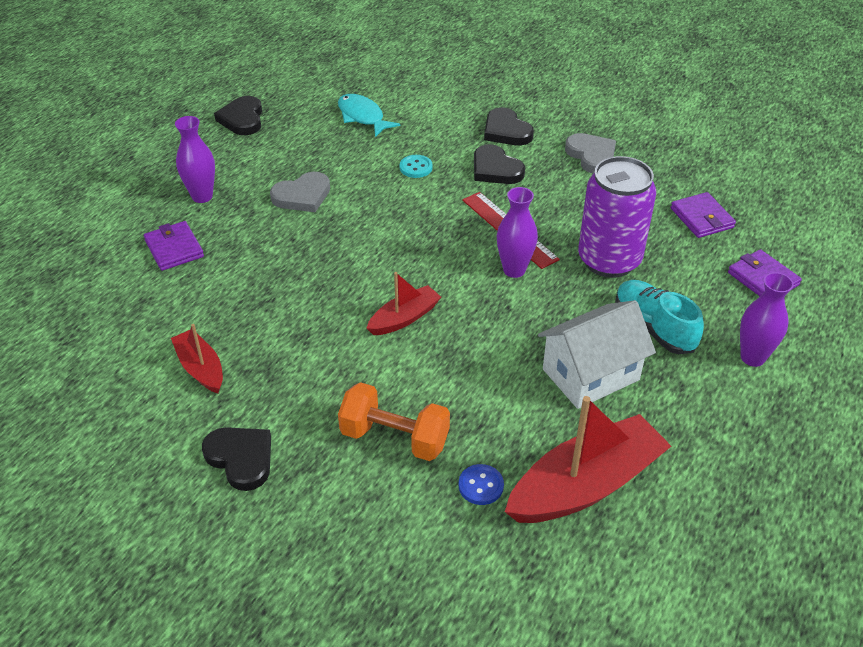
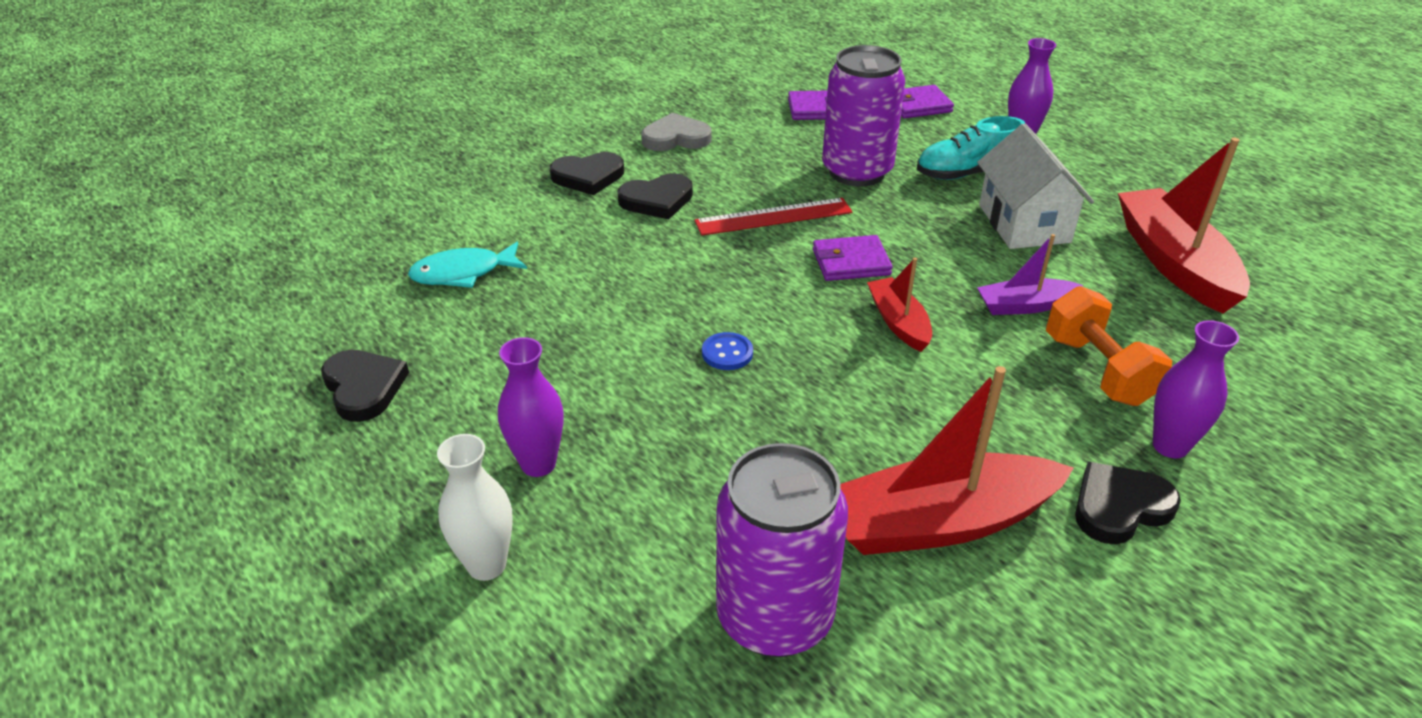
camera: 70 degrees left, 5 degrees down
(110, 311) = (774, 617): none -> purple can
(124, 201) = (487, 565): none -> white vase
(174, 248) = (653, 516): purple wallet -> purple wallet (851, 262)
(200, 368) = (940, 523): red boat -> red boat, size x1.87
(242, 119) = (364, 387): black heart -> black heart turned 135 degrees counterclockwise
(302, 196) = (607, 360): grey heart -> none
(395, 438) = (1097, 370): orange dumbbell -> orange dumbbell turned 60 degrees counterclockwise
(416, 167) = (612, 254): turquoise button -> none
(461, 386) = (1024, 306): none -> purple boat
(481, 486) = (1173, 325): blue button -> blue button (727, 353)
(514, 270) = (846, 230): purple vase -> purple vase (1170, 446)

